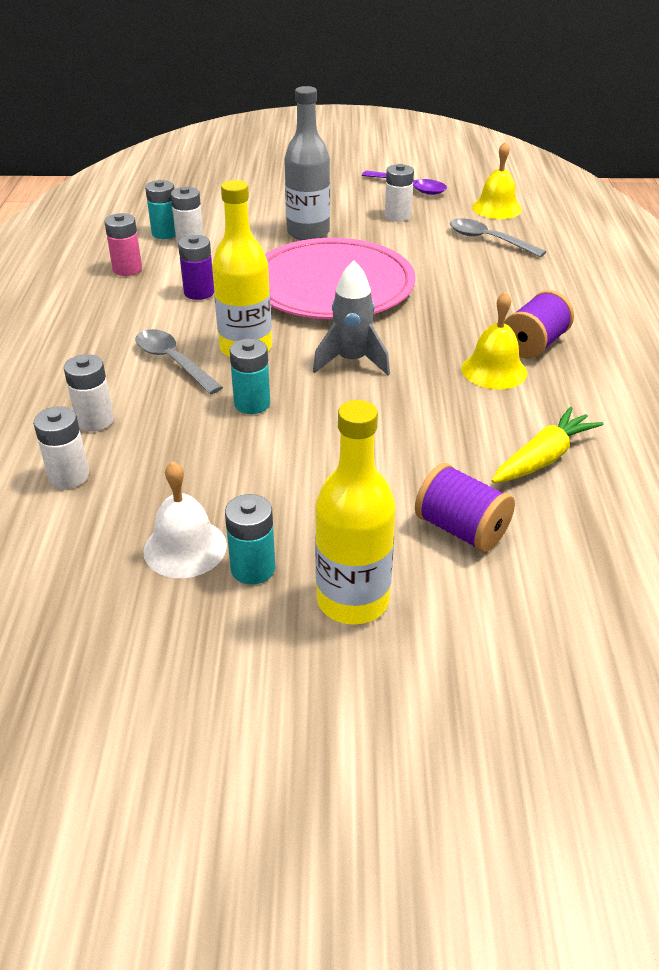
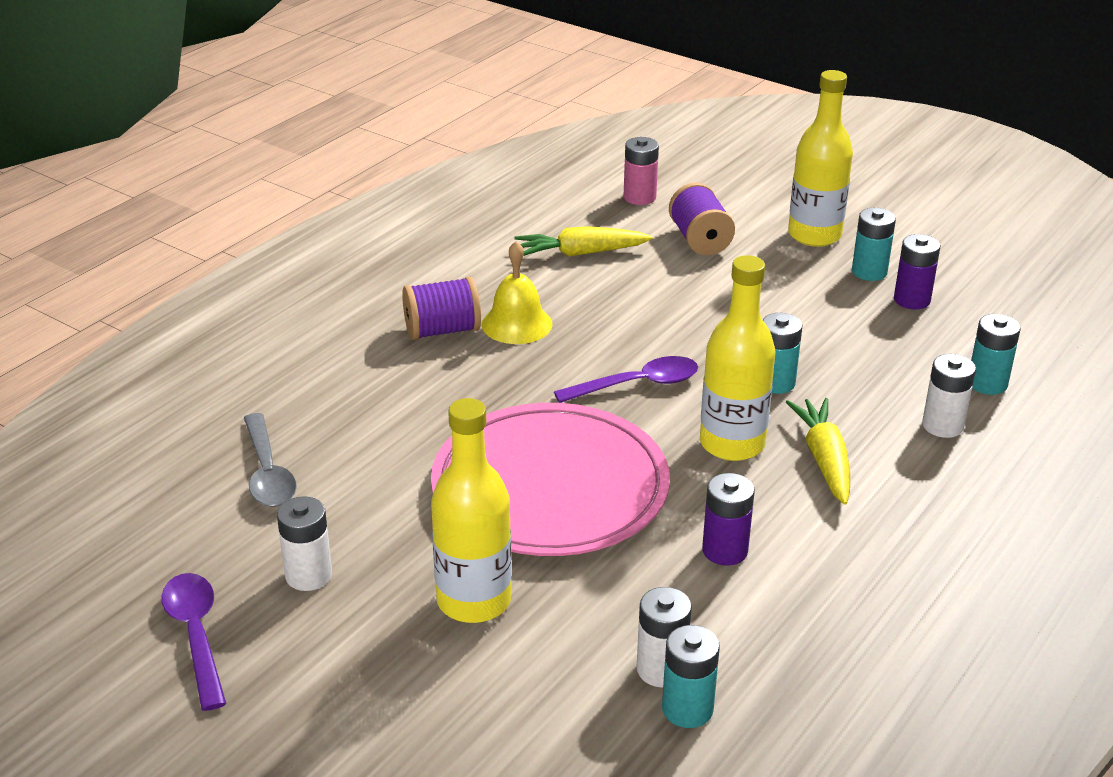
camera: 145 degrees left, 5 degrees down
(69, 476) = (987, 383): white battery -> turquoise battery
(127, 269) = (797, 645): pink battery -> pink battery (639, 197)
(173, 362) = (824, 459): grey spoon -> yellow carrot
(185, 548) = (912, 300): white bell -> purple battery
(308, 233) = (474, 601): grey bottle -> yellow bottle
(352, 361) = (636, 385): grey rocket -> purple spoon
(496, 208) = (159, 524): yellow bell -> none

